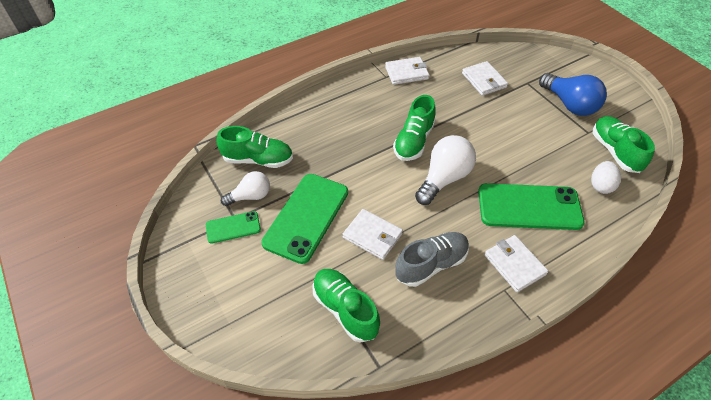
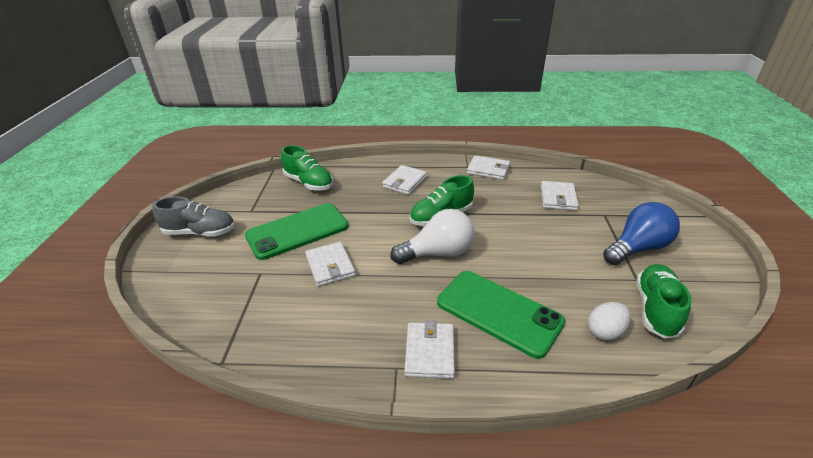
camera: 35 degrees right, 15 degrees down
(233, 227) = (243, 215): green phone -> none
(250, 196) = (277, 202): white light bulb -> none
(345, 309) = (248, 306): green shoe -> none
(348, 118) = (404, 182): none -> white wallet
(431, 264) = (352, 311): grey shoe -> grey shoe (200, 232)
(569, 104) = (637, 248): blue light bulb -> blue light bulb turned 120 degrees counterclockwise

